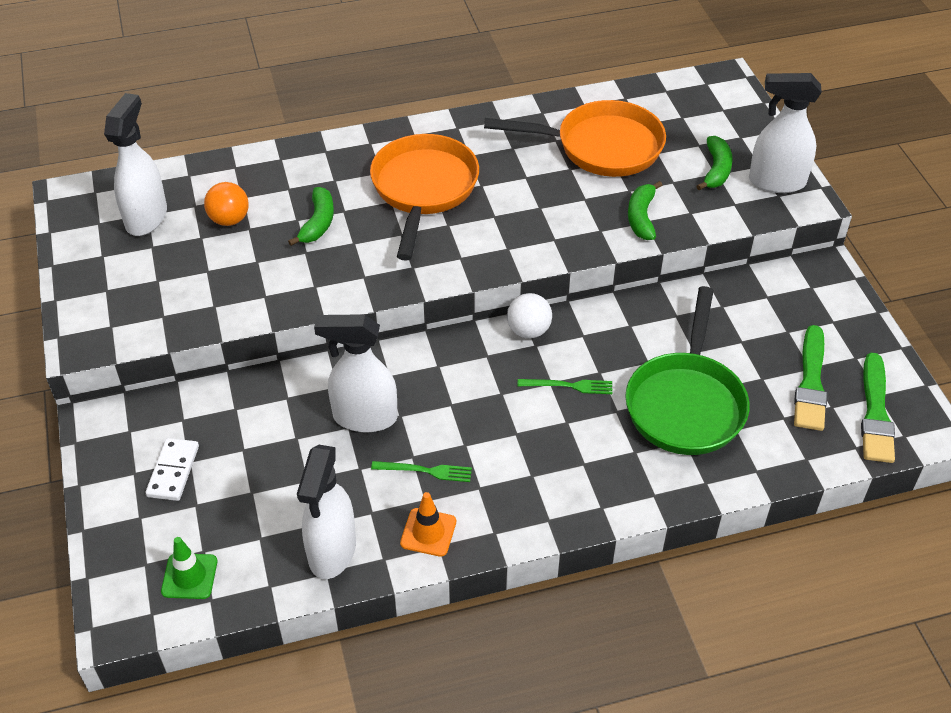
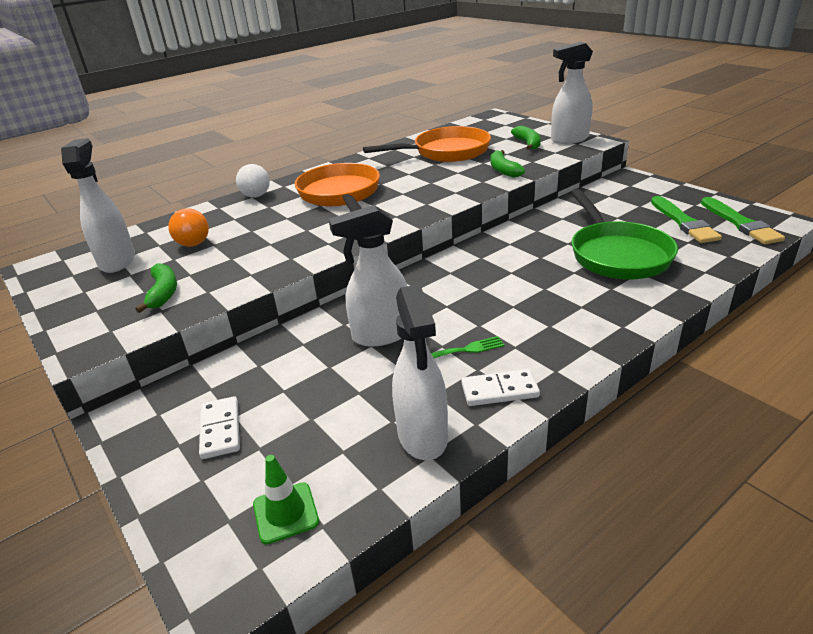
camera: 20 degrees left, 15 degrees down
(318, 223) = (270, 228): green banana -> green banana (163, 293)
(428, 532) = (499, 390): orange traffic cone -> white domino
(528, 330) = (469, 252): white ball -> white ball (256, 196)
(569, 386) = (526, 270): green fork -> none

